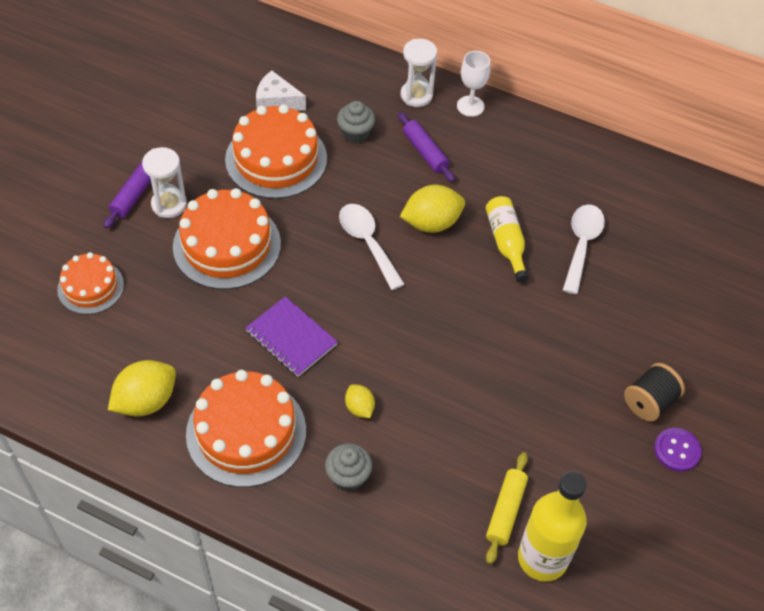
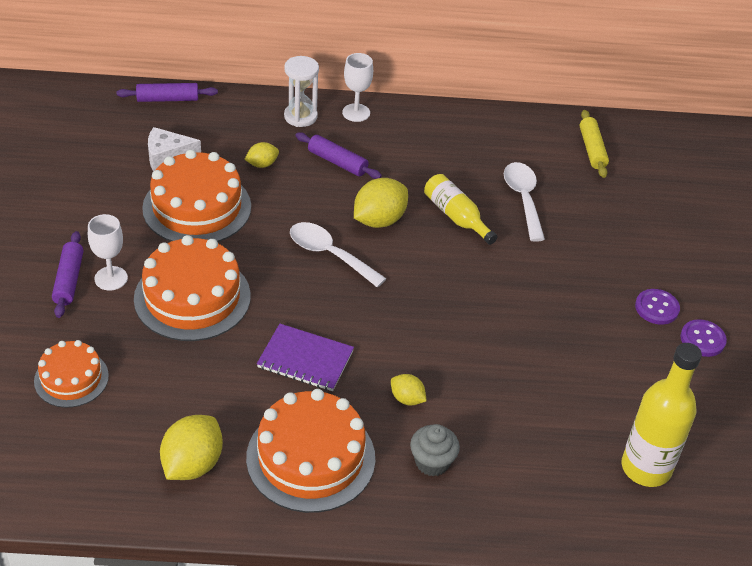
camera: 25 degrees left, 10 degrees down
(169, 204) = (111, 278): white hourglass -> white goblet
(306, 43) = (167, 99): none -> purple rolling pin
(355, 134) = (262, 164): grey cupcake -> yellow lemon
(505, 511) = (591, 440): yellow rolling pin -> yellow rolling pin (592, 149)
(649, 402) = (656, 308): black spool -> purple button

